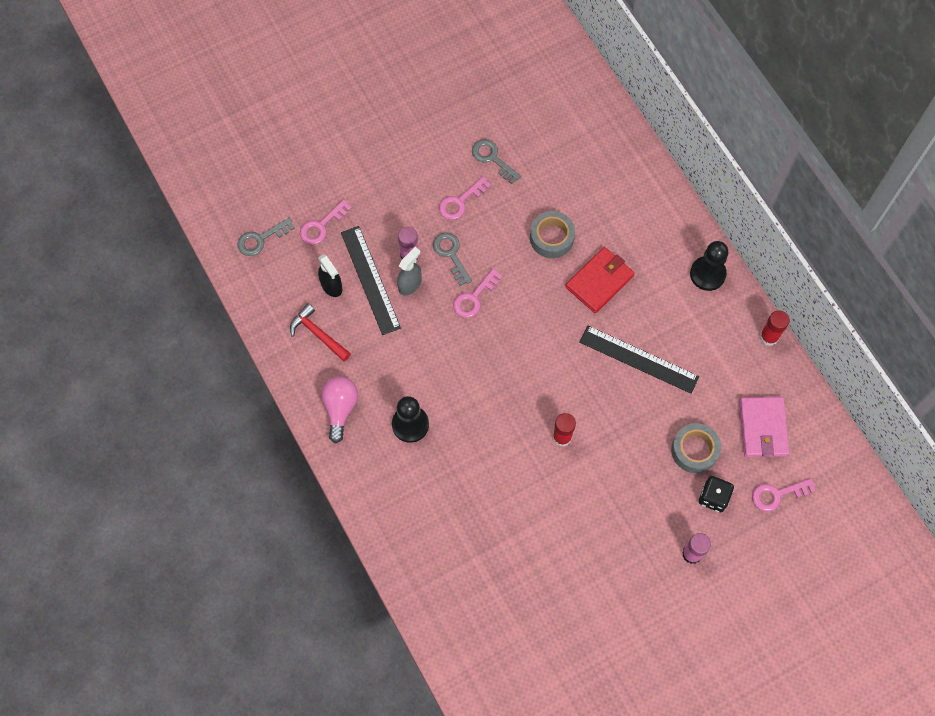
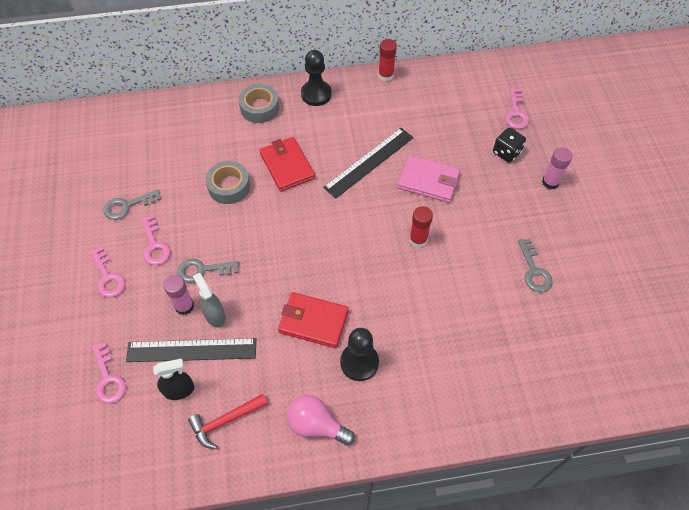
camera: 70 degrees left, 10 degrees down
(261, 239) = (88, 447): grey key -> grey key (534, 270)
(435, 370) = (313, 321): none -> red wallet
(474, 297) = (255, 265): pink key -> pink key (108, 277)
(694, 450) = (462, 151): grey tape -> grey tape (259, 108)
(763, 428) = (459, 103): pink wallet -> pink wallet (428, 181)

